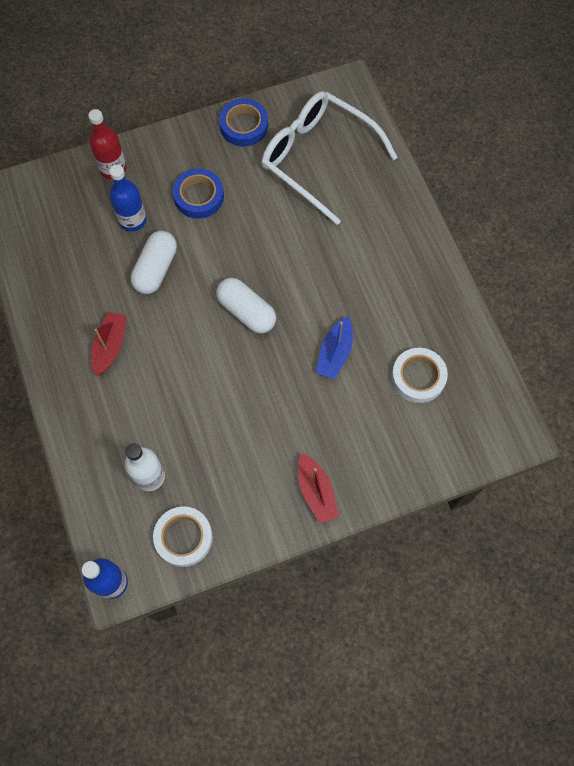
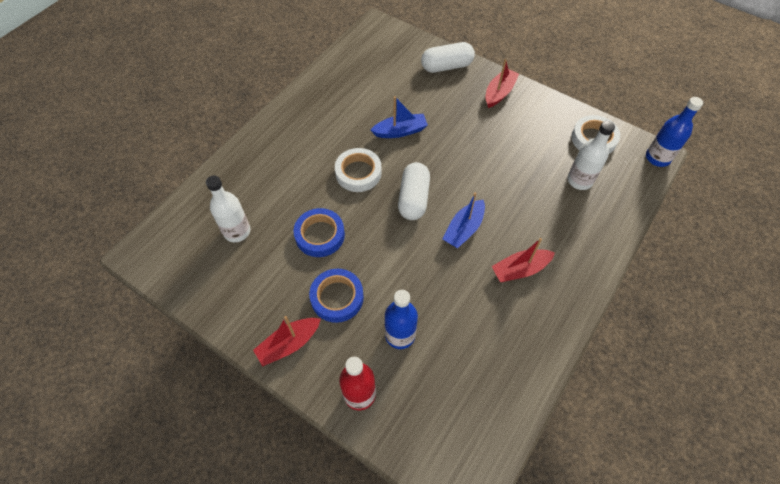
camera: 125 degrees left, 10 degrees down
(156, 269) = (430, 283): white capsule -> white capsule (446, 66)
(183, 331) = (464, 229): none -> blue boat
(187, 145) = (289, 344): none -> red boat
(244, 126) = (236, 310): blue tape -> blue tape (320, 235)
(318, 159) = (237, 231): white glasses -> white bottle
(418, 377) = (379, 83): white tape -> white tape (358, 173)

